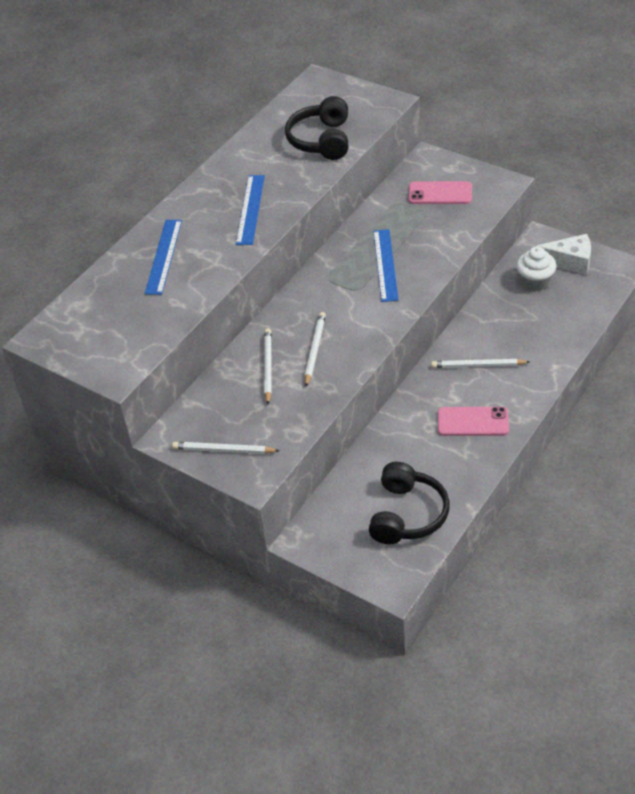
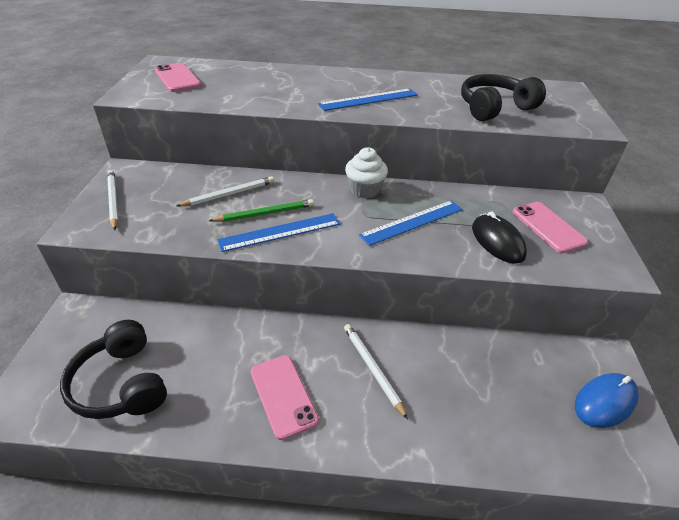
camera: 55 degrees right, 5 degrees down
(98, 331) = (177, 78): none -> pink phone
(164, 256) = (280, 81): blue ruler -> blue ruler (280, 232)
(314, 350) = (265, 213): white pencil -> green pencil
(407, 514) = (121, 383): black headphones -> black headphones turned 75 degrees clockwise
(438, 228) = (497, 241): none -> black mouse
(535, 282) = (540, 377): white cupcake -> white cupcake (364, 190)
(570, 262) = (605, 402): white cheese -> blue mouse

